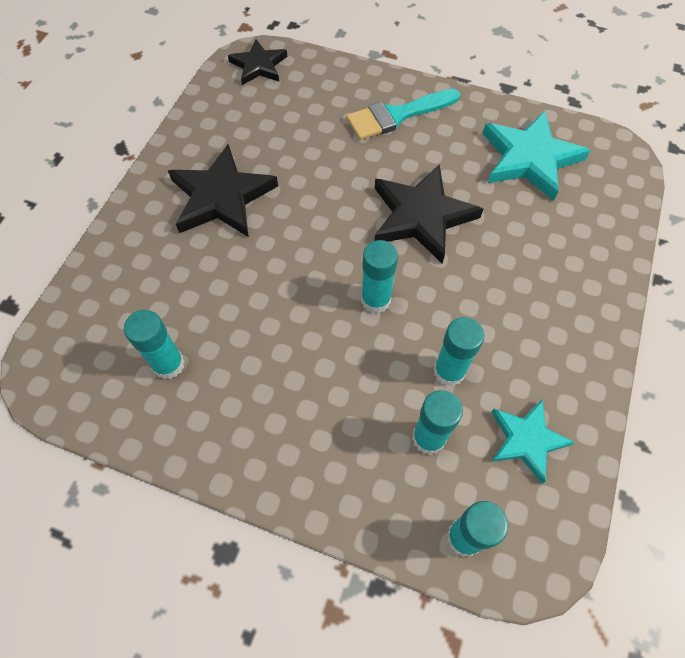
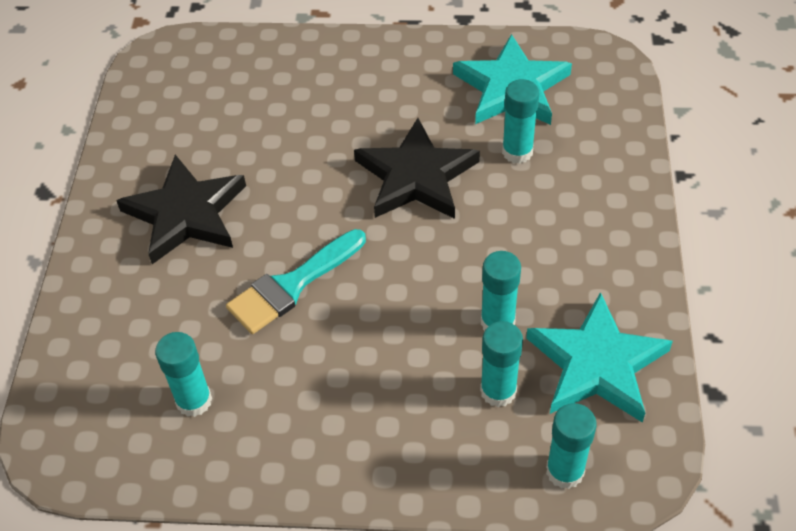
camera: 15 degrees left, 10 degrees down
(259, 65) = (174, 61): black star -> none
(375, 300) = (396, 274): turquoise glue stick -> turquoise glue stick (517, 152)
(397, 115) = (352, 78): turquoise brush -> turquoise brush (292, 285)
(526, 440) = (597, 364): turquoise star -> turquoise star, size x1.62

